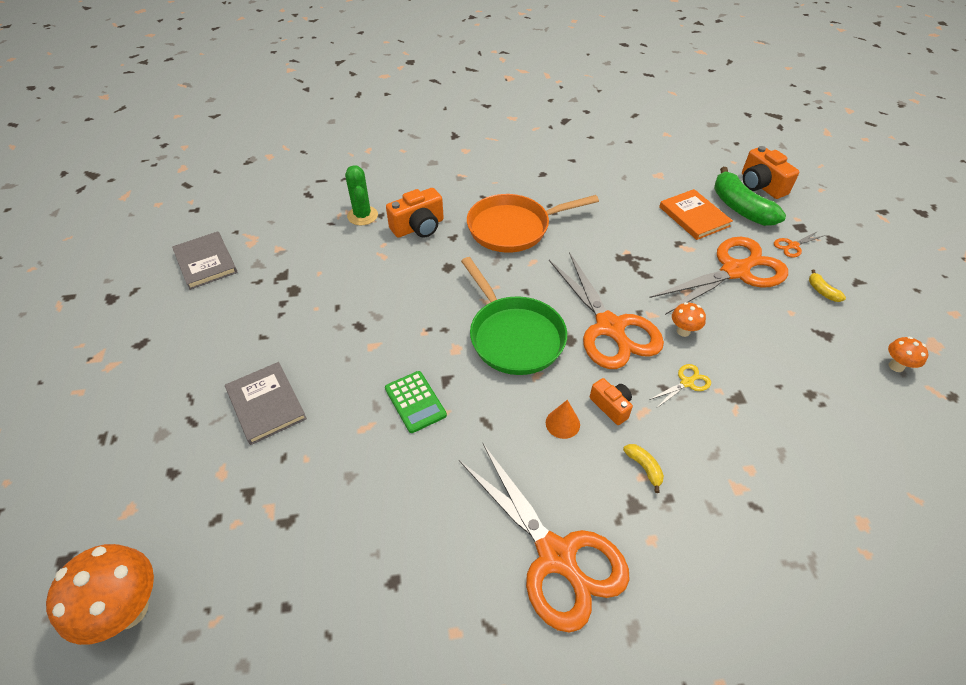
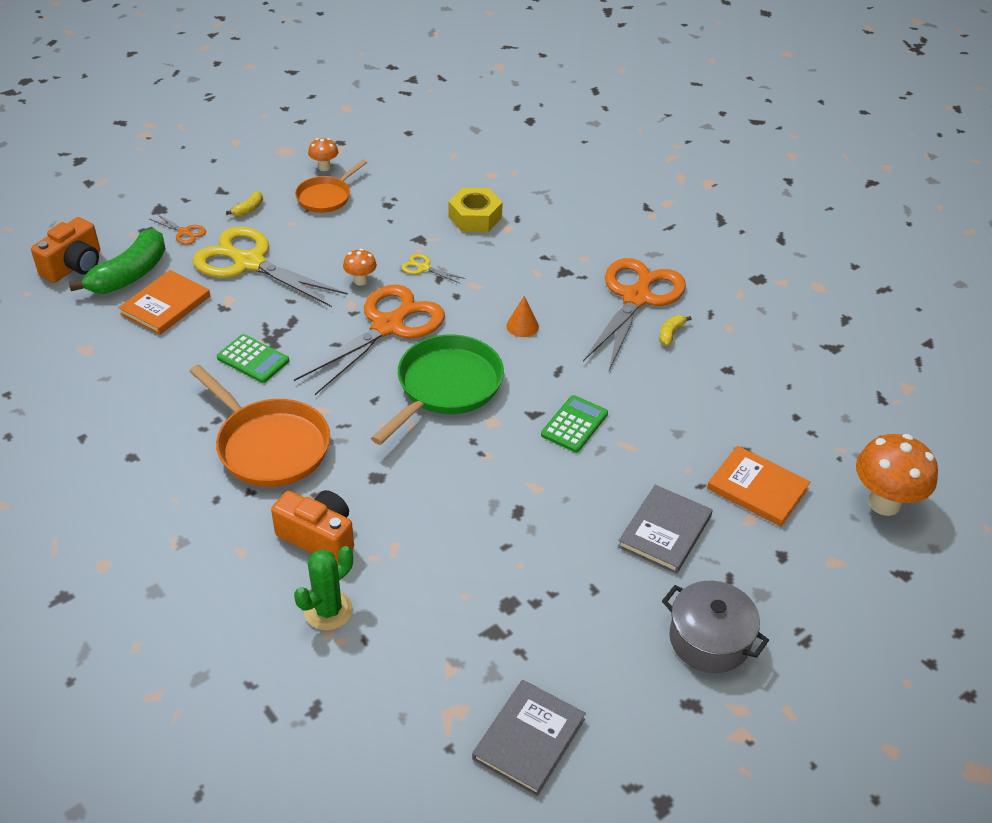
camera: 120 degrees left, 5 degrees down
(165, 379) = (709, 640): none -> grey pot
(242, 501) = (757, 488): none -> orange book
(608, 243) = (253, 359): none -> green calculator
(611, 406) = (482, 304): orange camera -> none
(644, 467) = (528, 274): yellow banana -> yellow banana (670, 334)
(735, 271) = (250, 263): orange scissors -> yellow scissors
(768, 464) = (475, 217): none -> yellow nut
(835, 350) = (326, 197): none -> orange pan

